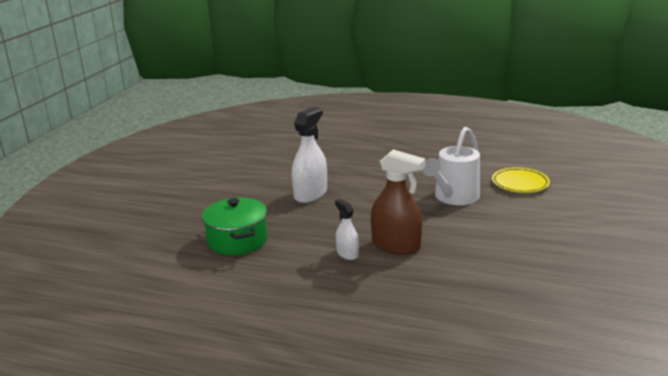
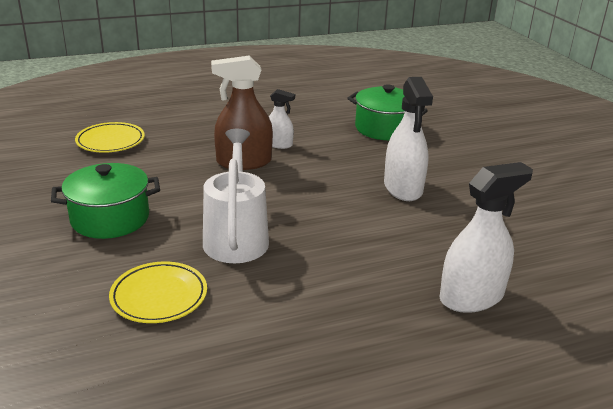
camera: 140 degrees right, 5 degrees up
(365, 146) = (471, 297): none -> white spray bottle
(503, 309) = (110, 141): none -> yellow plate
(532, 231) = (110, 218): none -> green pot

